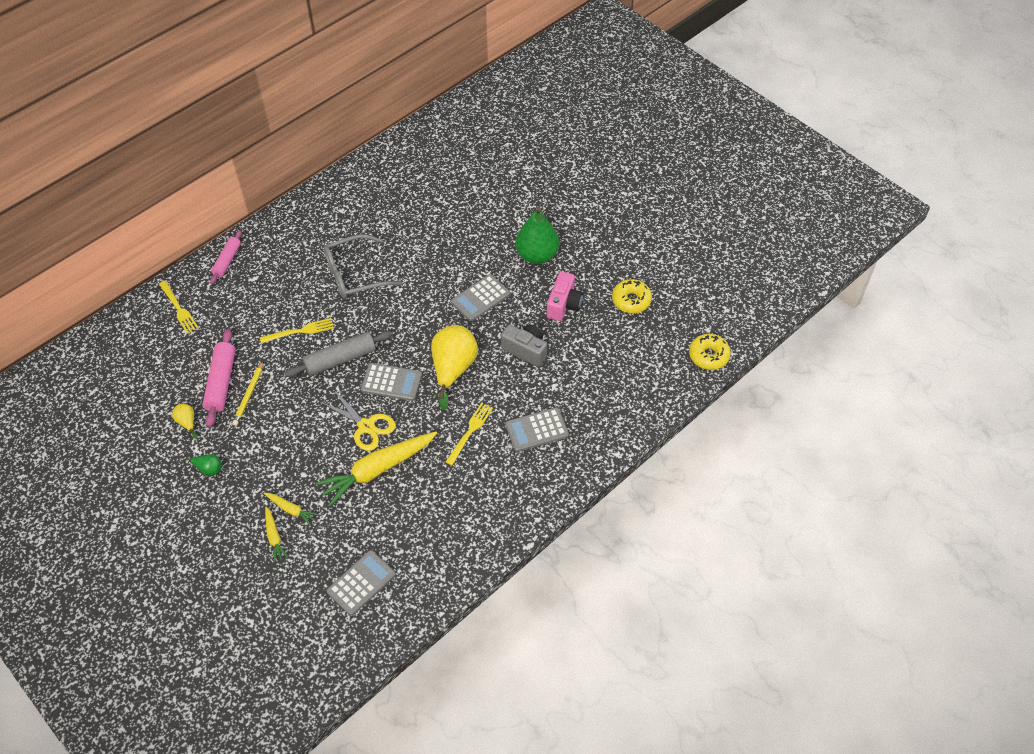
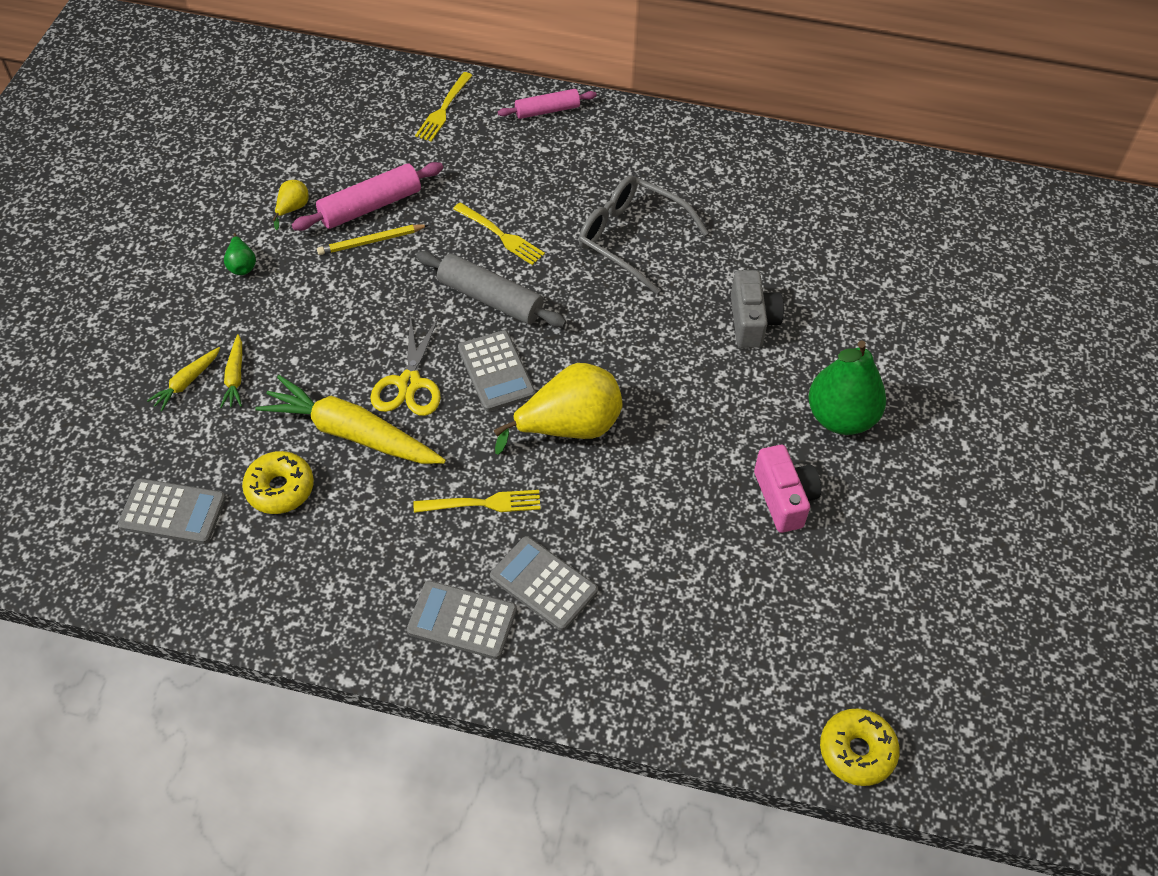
camera: 55 degrees right, 0 degrees up
(480, 298) = (709, 392): grey calculator -> grey calculator (462, 620)
(525, 350) = (667, 494): grey camera -> grey camera (752, 321)
(564, 304) = (784, 498): pink camera -> pink camera turned 90 degrees counterclockwise
(631, 300) = (867, 582): yellow donut -> yellow donut (280, 488)

